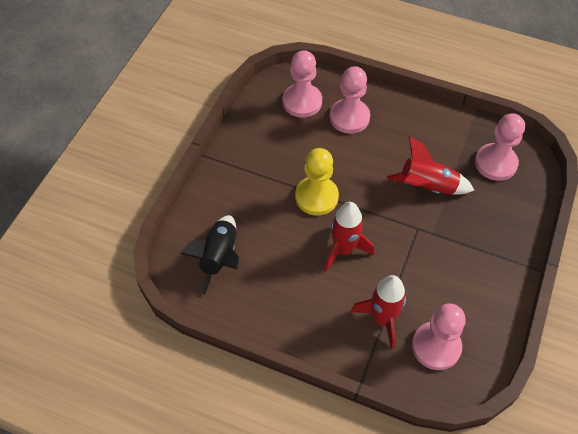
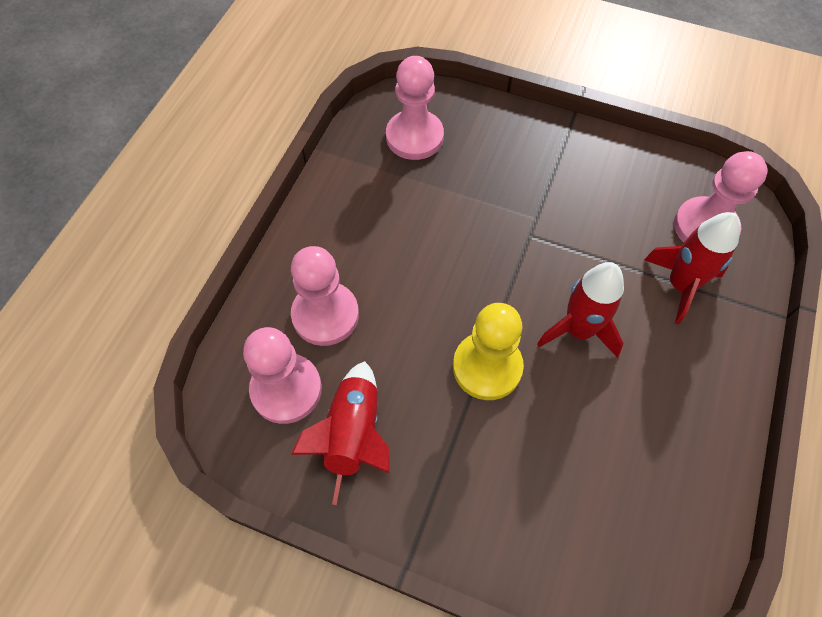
camera: 90 degrees left, 5 degrees up
(219, 257) = (621, 521): black rocket -> none
(427, 187) = (458, 218): red rocket -> red rocket (353, 435)

